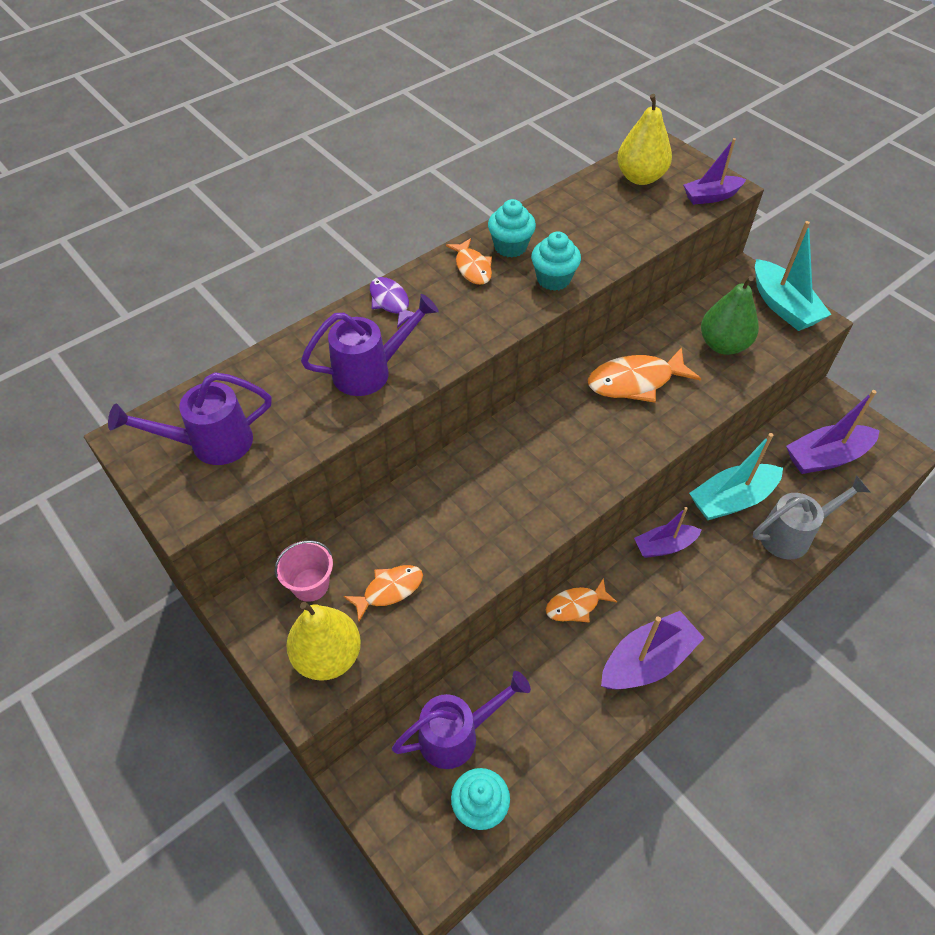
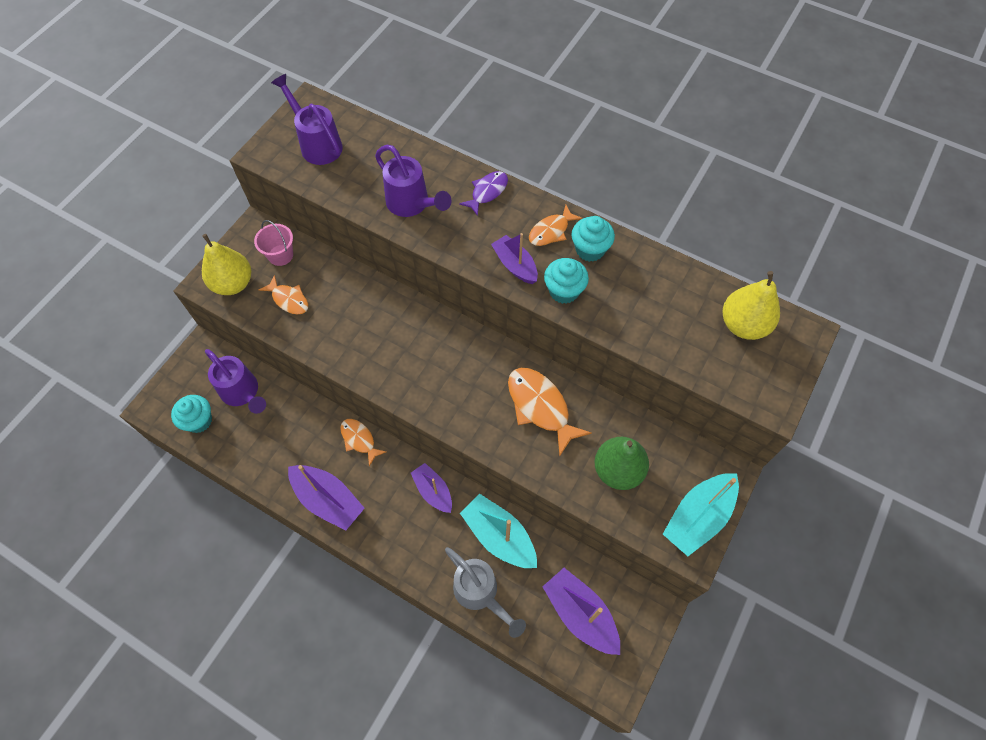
camera: 70 degrees right, 10 degrees up
(711, 196) = (747, 392): purple boat -> purple boat (515, 265)

